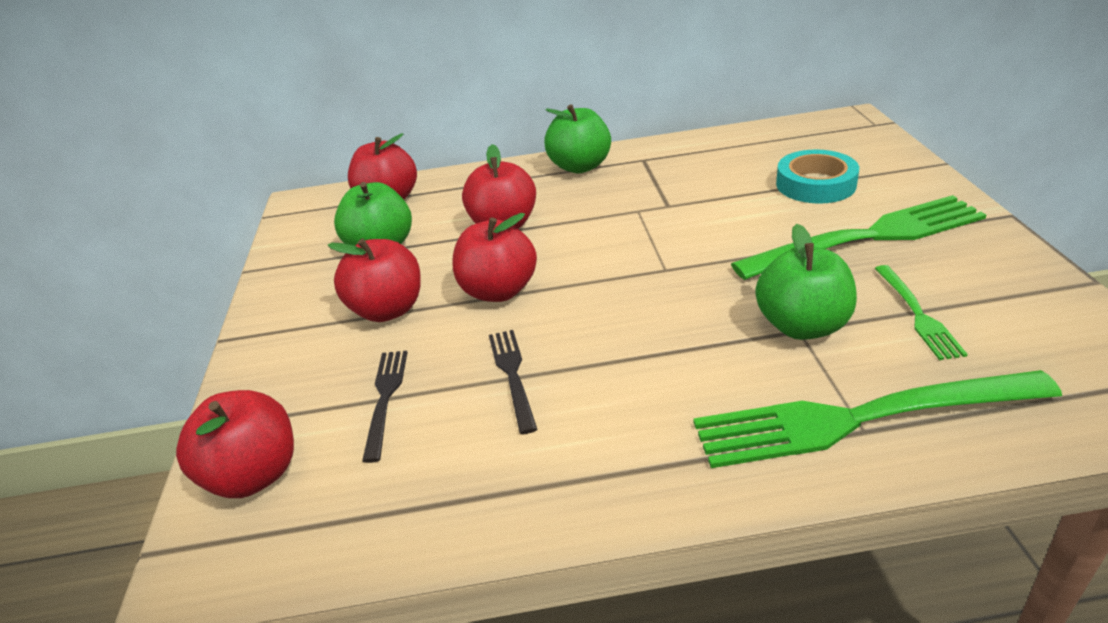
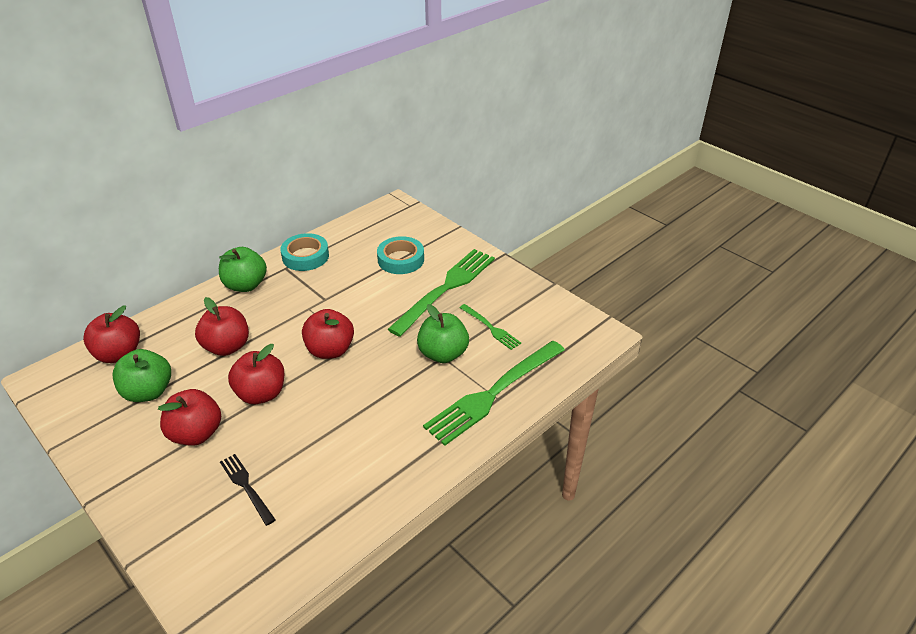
camera: 40 degrees left, 5 degrees up
(254, 475) = (204, 564): red apple -> red apple (330, 350)
(512, 375) = (311, 441): black fork -> none
(679, 152) = (305, 256): none -> turquoise tape

